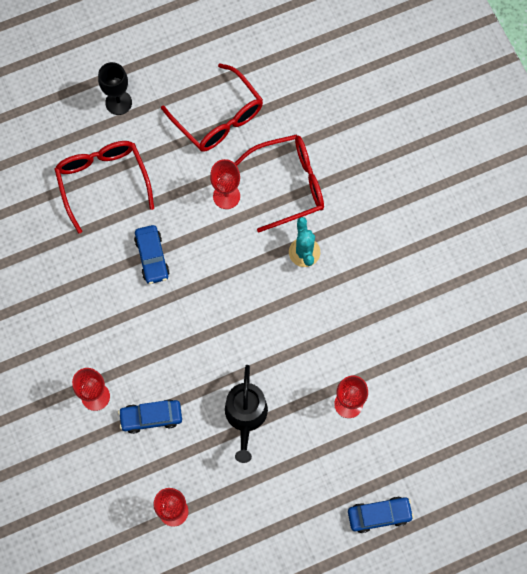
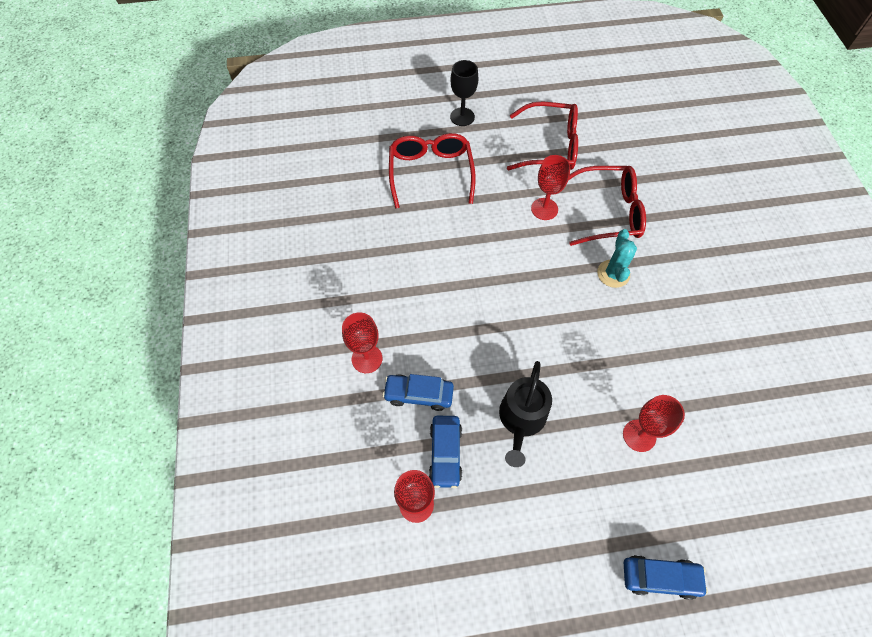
camera: 15 degrees right, 10 degrees down
(152, 257) = (460, 244): blue car -> blue car (445, 453)
(219, 118) = (550, 146): red glasses -> red glasses turned 60 degrees counterclockwise

